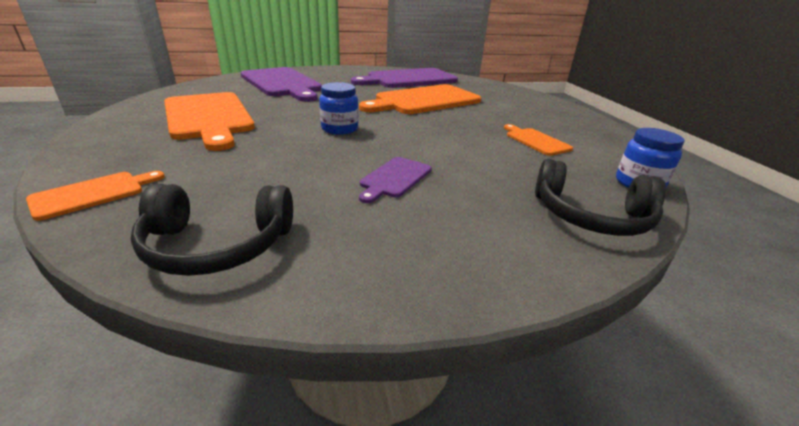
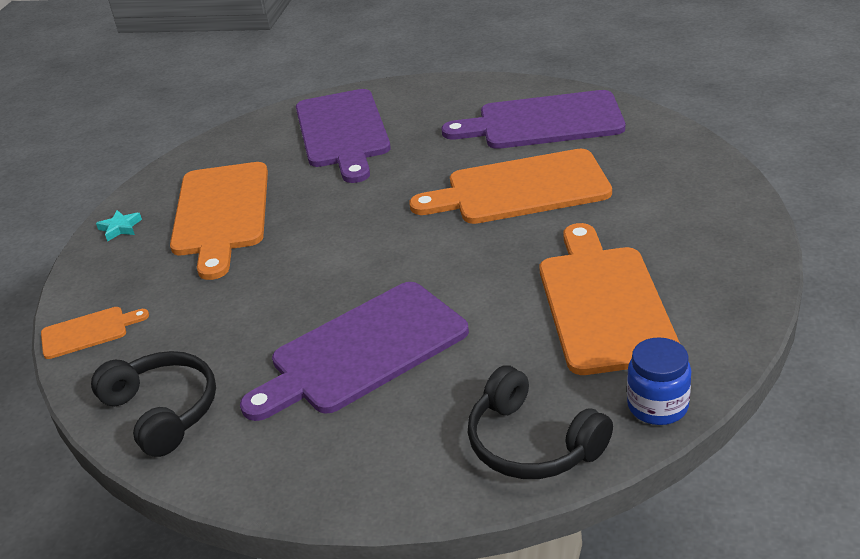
camera: 30 degrees right, 5 degrees up
(110, 128) = (120, 228): none -> turquoise star
(217, 245) = (163, 411): black headphones -> black headphones turned 150 degrees counterclockwise
(339, 129) = (358, 251): blue jar -> none
(394, 178) = (363, 351): purple cutting board -> purple cutting board, size x2.08
(535, 141) = (603, 303): orange cutting board -> orange cutting board, size x2.08

